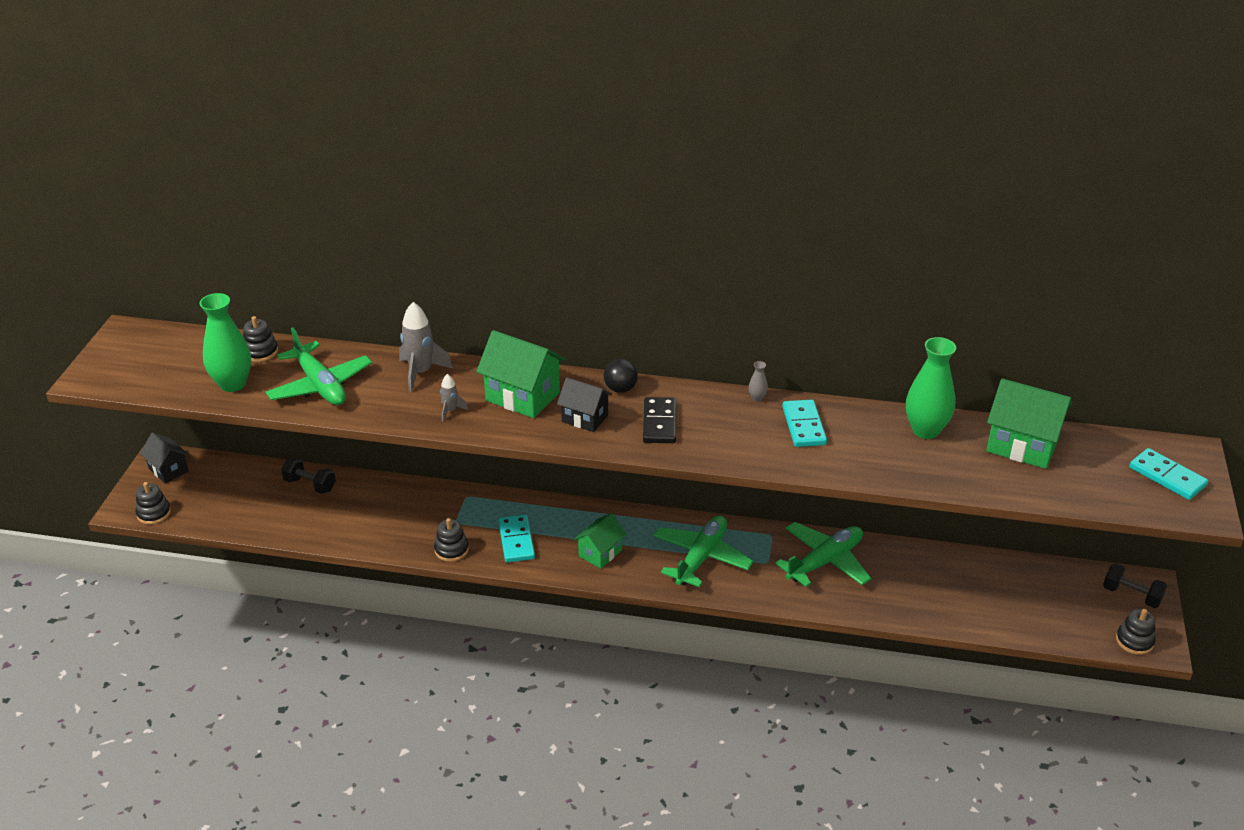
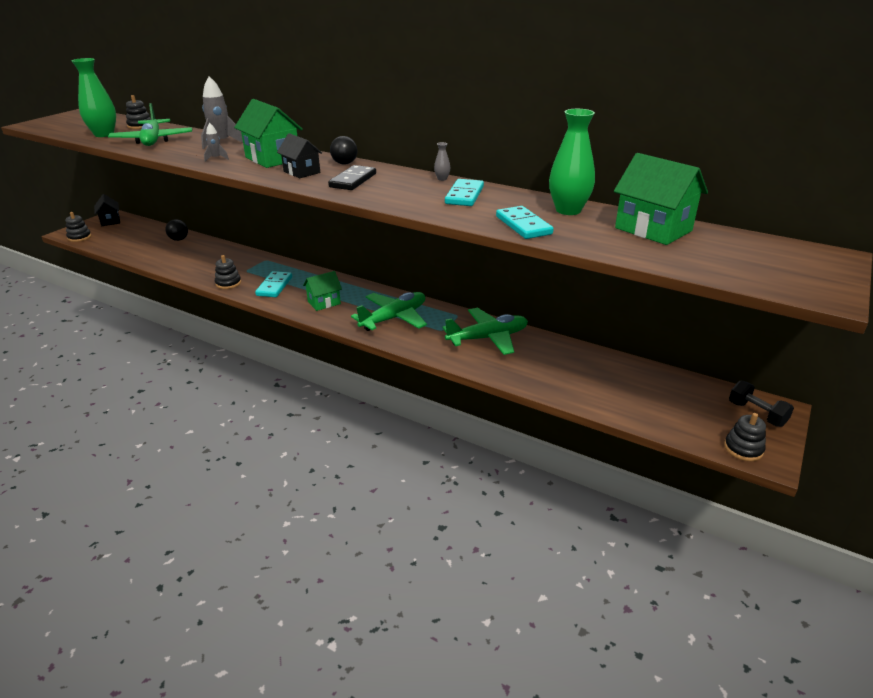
camera: 20 degrees right, 5 degrees down
(310, 485) = (179, 239): black dumbbell -> black ball
(1167, 476) = (796, 267): turquoise domino -> turquoise domino (523, 225)

